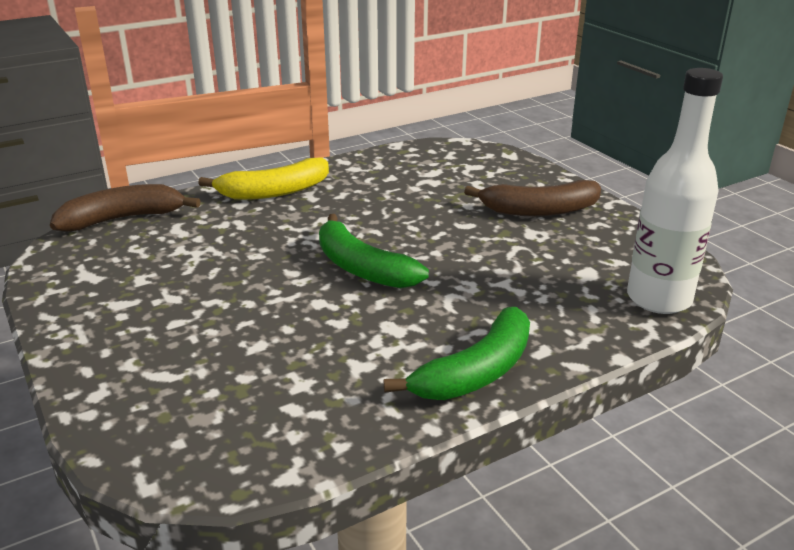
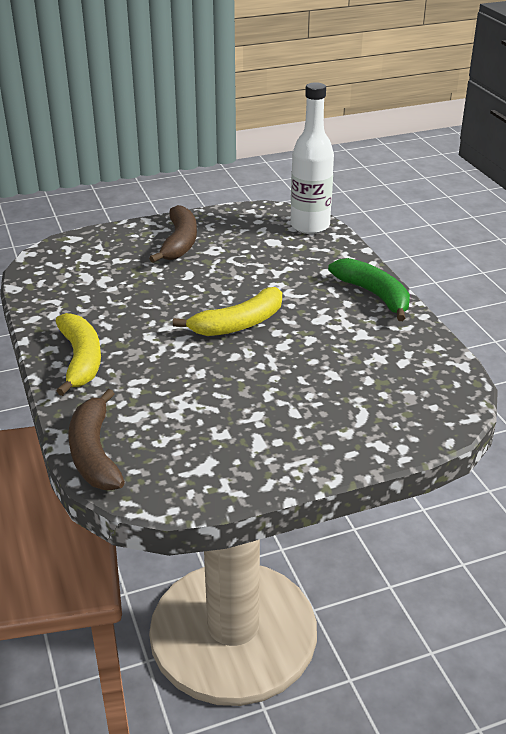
camera: 80 degrees left, 5 degrees up
(362, 267) = (238, 324): green banana -> yellow banana

